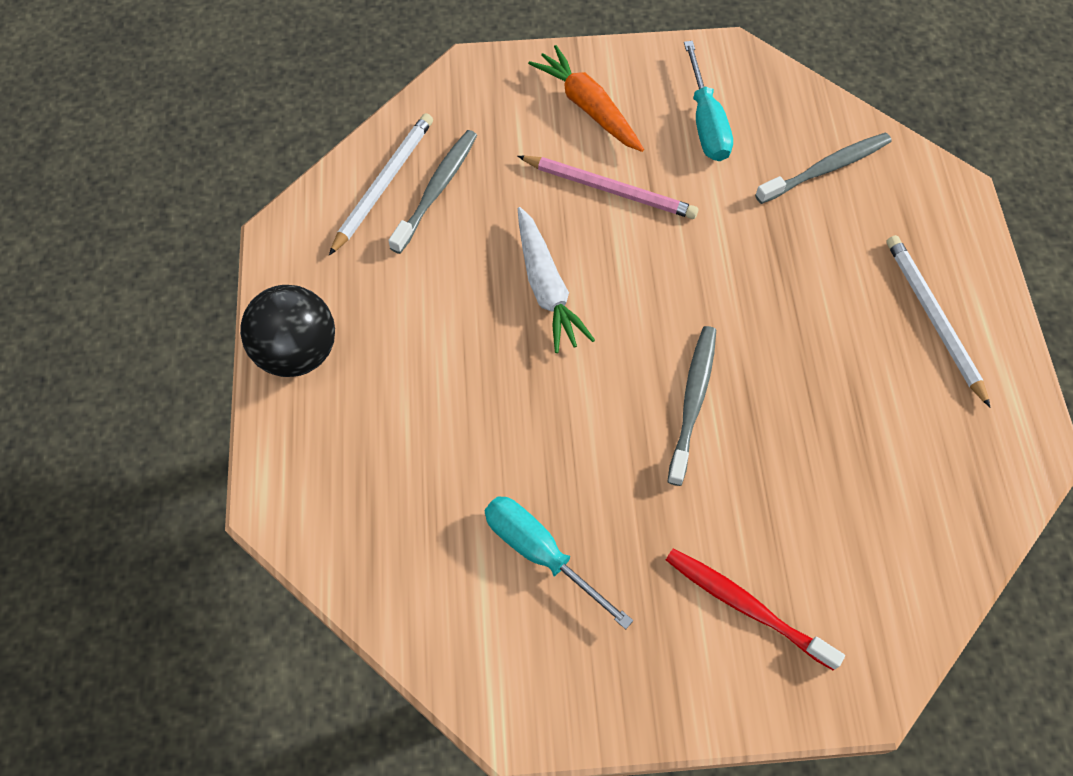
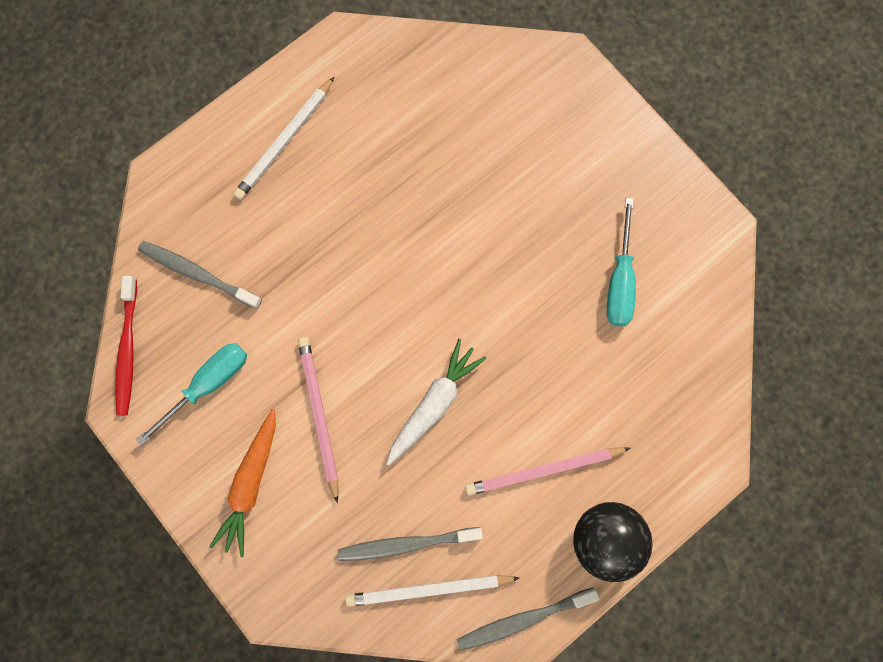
camera: 125 degrees left, 15 degrees up
(404, 341) = (544, 470): none -> pink pencil
(692, 402) = (454, 253): grey toothbrush -> grey toothbrush (524, 619)
(746, 606) = (564, 147): red toothbrush -> red toothbrush (128, 349)

